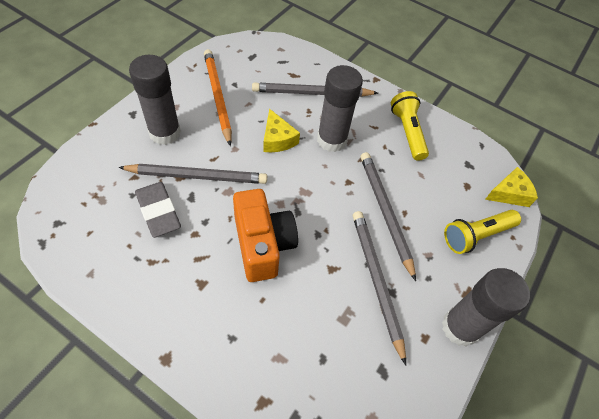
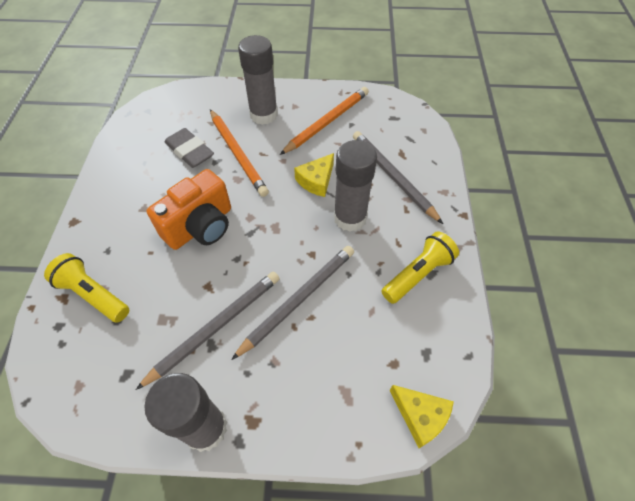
camera: 65 degrees right, 0 degrees up
(158, 211) = (190, 151): grey eraser -> grey eraser turned 75 degrees counterclockwise
(197, 176) = (237, 154): grey pencil -> orange pencil
(476, 236) = (331, 400): yellow flashlight -> yellow flashlight (93, 295)

